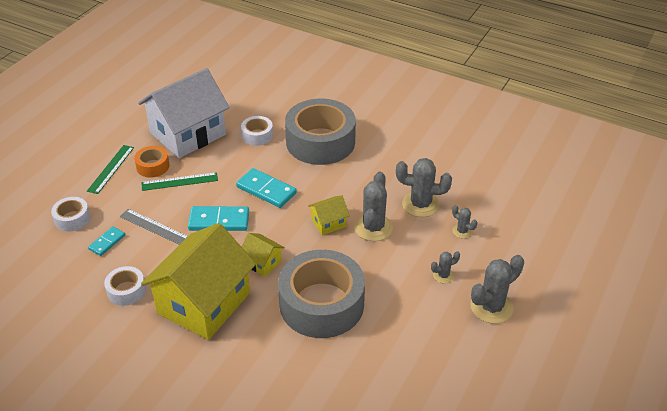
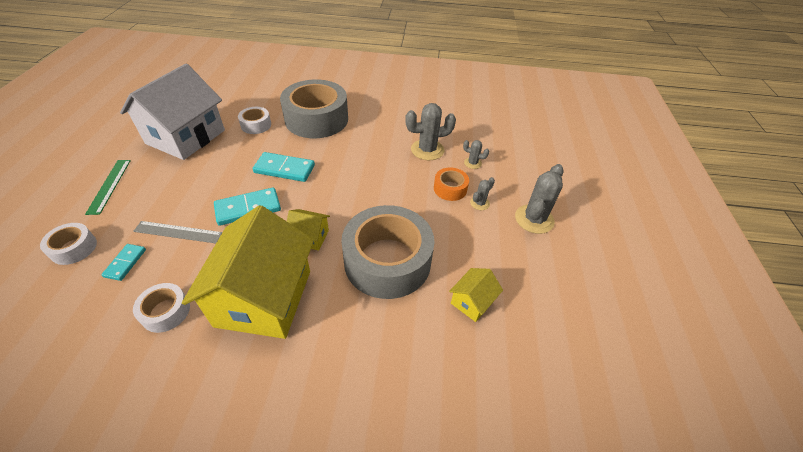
camera: 25 degrees left, 5 degrees up
(153, 166) = (157, 173): orange tape -> orange tape (450, 189)
(179, 181) = (192, 181): green ruler -> none
(328, 223) = (356, 184): yellow house -> yellow house (472, 302)
(373, 228) = (398, 178): grey cactus -> none

